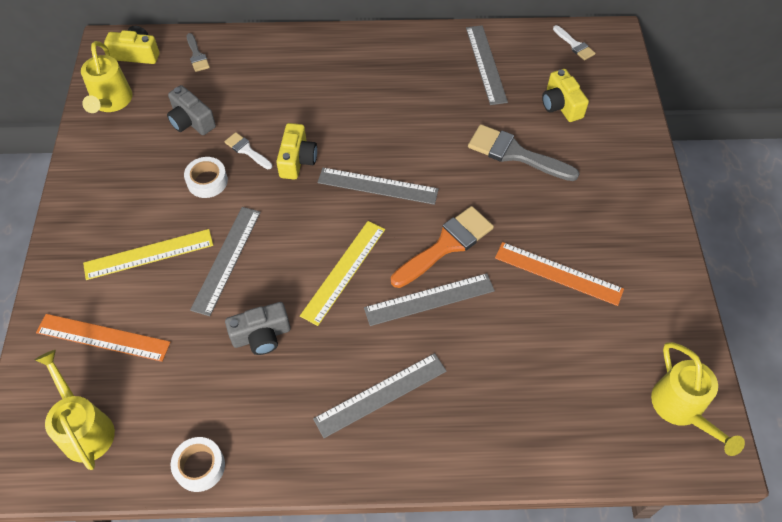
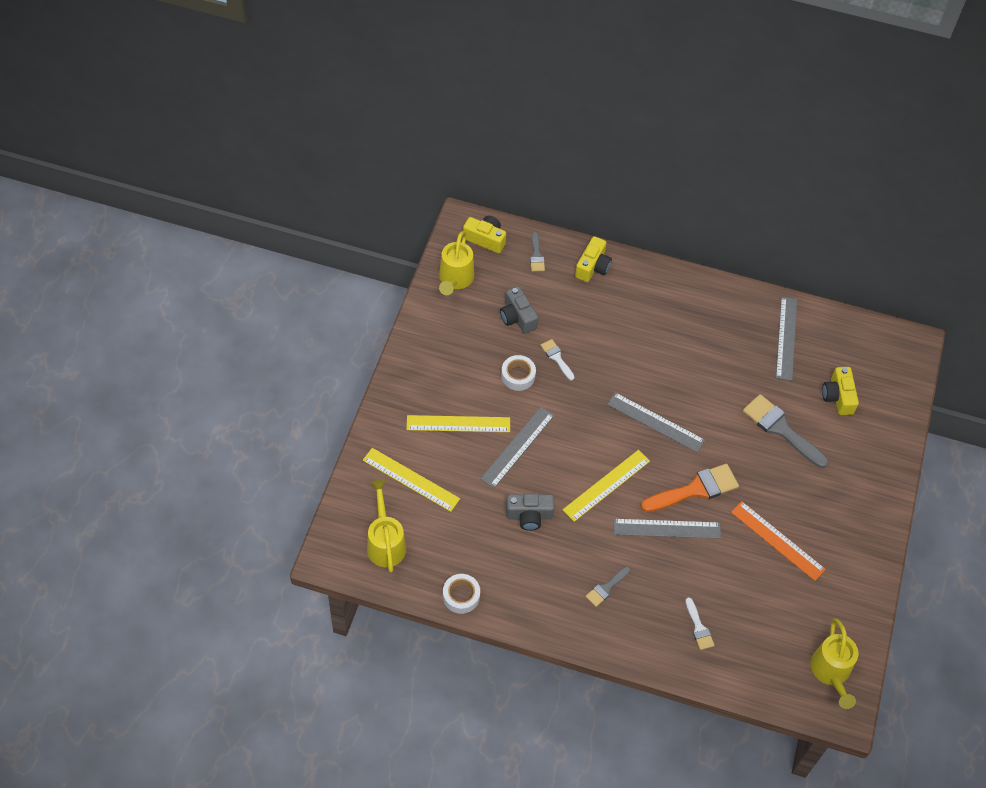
camera: 15 degrees right, 0 degrees up
(103, 337) = (411, 479): orange ruler -> yellow ruler
(297, 160) = (596, 379): yellow camera -> yellow camera (592, 267)
(380, 394) = (606, 588): grey ruler -> grey brush
(574, 45) = (874, 343): white brush -> white brush (699, 627)

